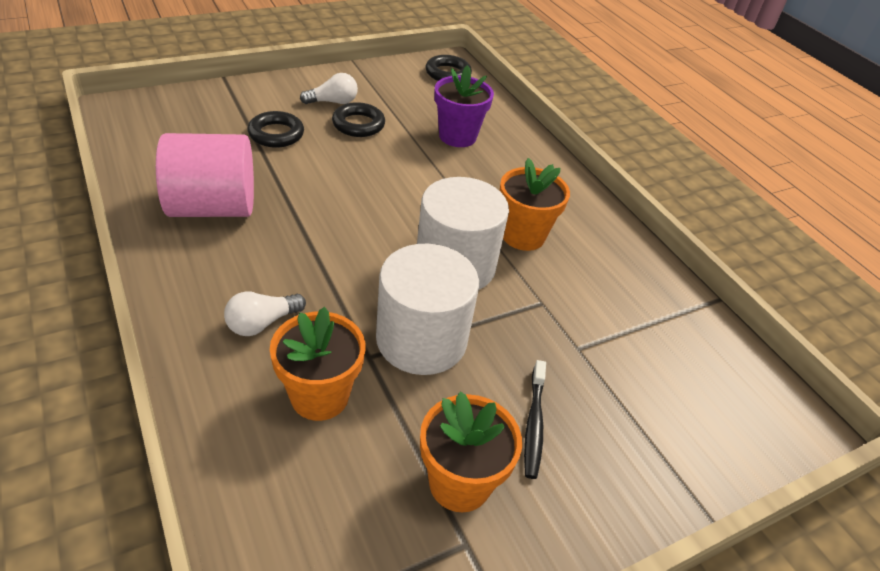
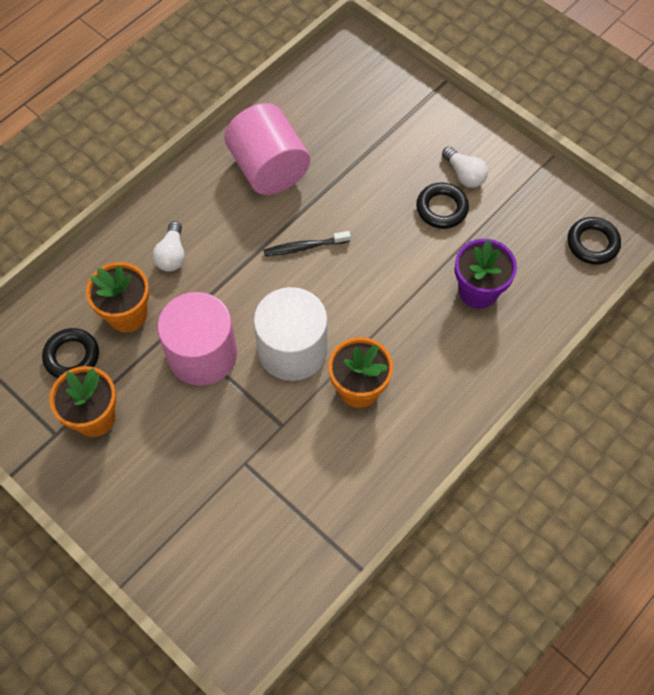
camera: 75 degrees right, 20 degrees up
(262, 323) = (172, 255): white light bulb -> white light bulb turned 120 degrees counterclockwise
(276, 134) = (385, 159): black ring -> black ring (72, 356)
(421, 339) = (202, 354): white cylinder -> pink cylinder
(534, 423) = (158, 449): black toothbrush -> black toothbrush (305, 247)

